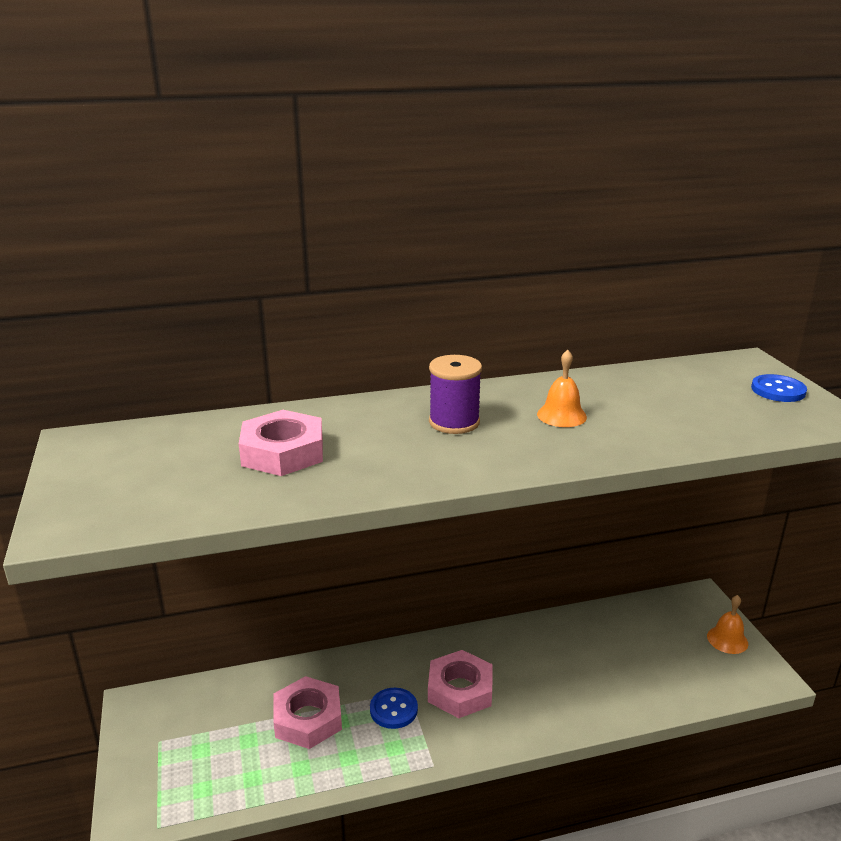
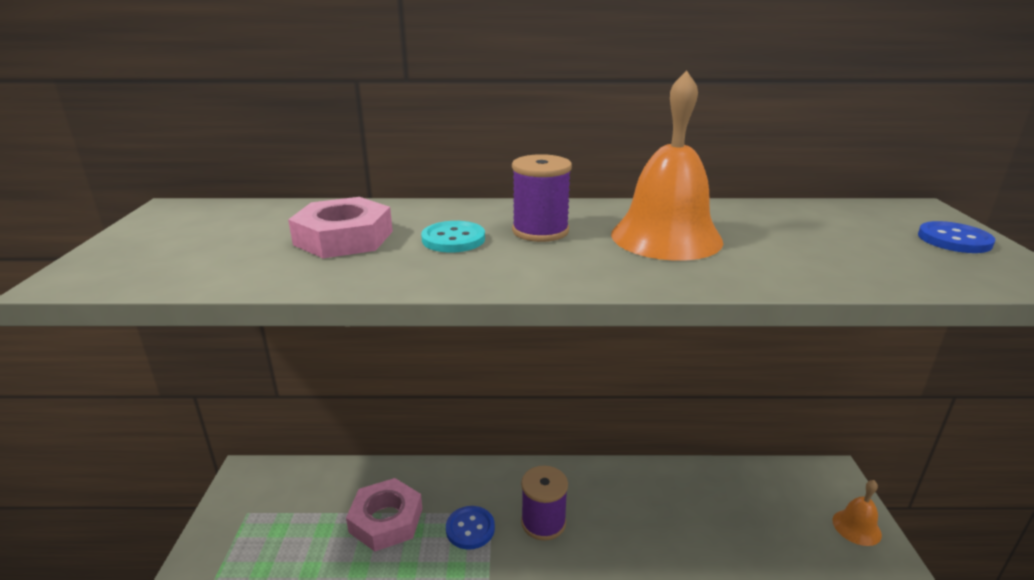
camera: 15 degrees right, 0 degrees up
(384, 440) = (453, 239): none -> turquoise button
(460, 690) = (543, 522): pink nut -> purple spool
(561, 415) = (666, 237): orange bell -> orange bell, size x1.92

